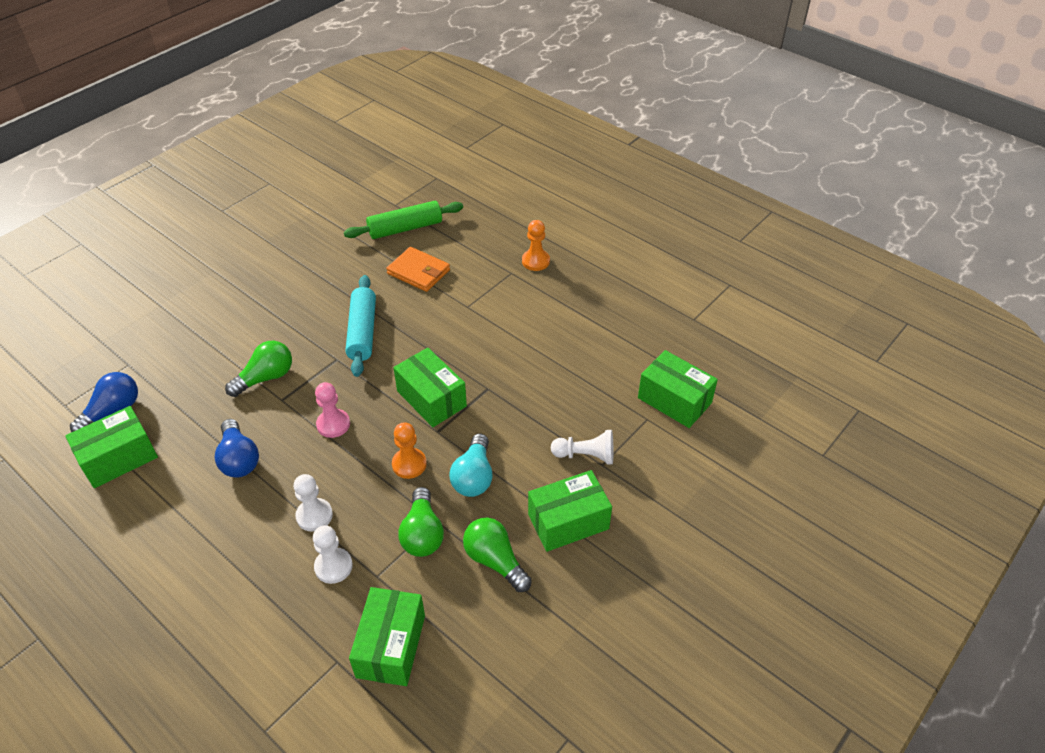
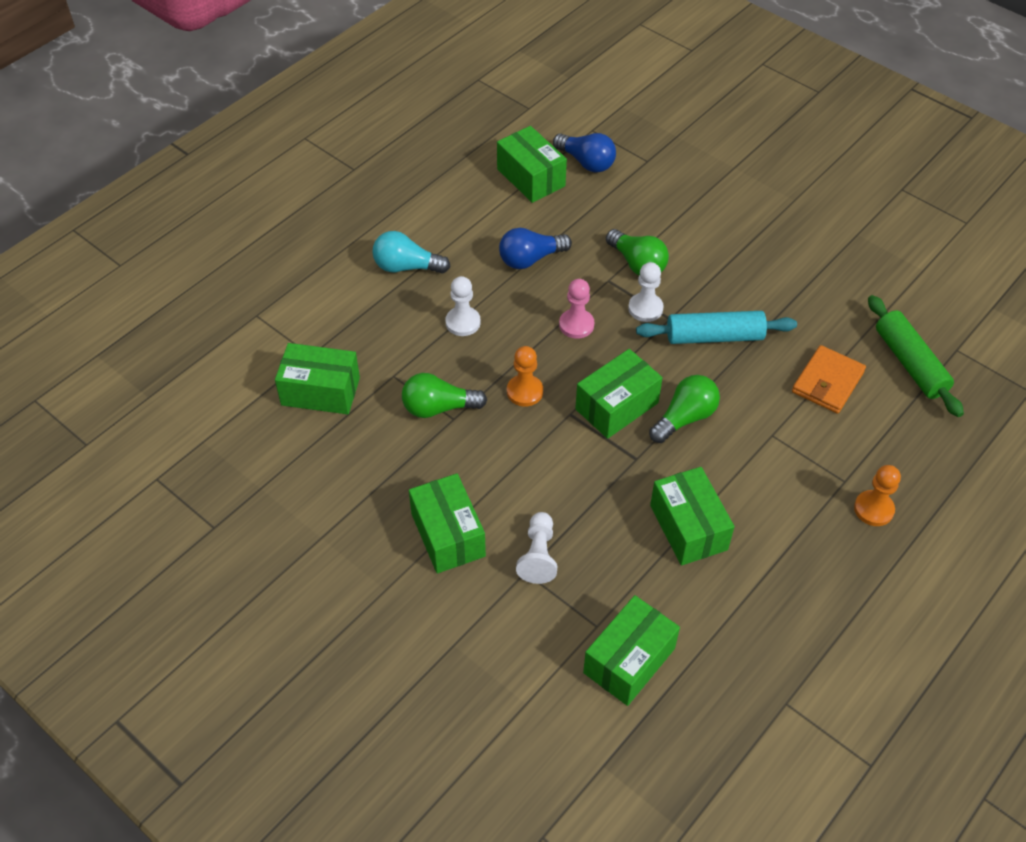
camera: 90 degrees right, 5 degrees up
(333, 566) = (405, 342): white pawn -> white pawn (645, 308)
(474, 476) = (508, 448): turquoise light bulb -> turquoise light bulb (406, 267)
(495, 561) = (403, 469): green light bulb -> green light bulb (685, 418)
(554, 360) = (688, 527): none -> green box

